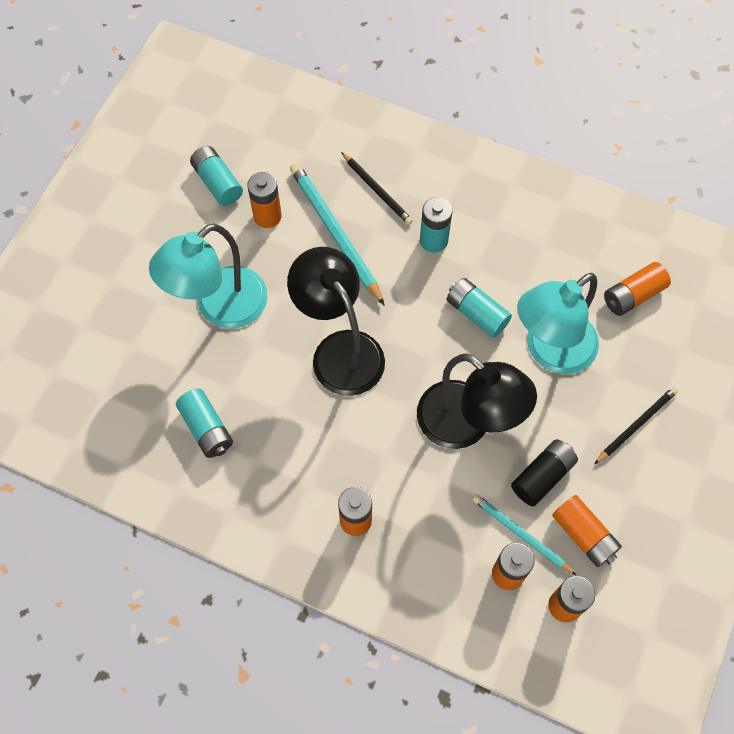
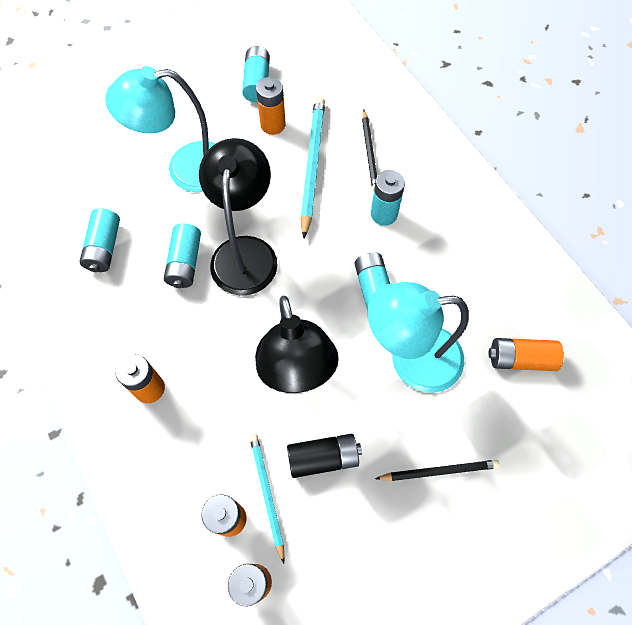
camera: 35 degrees right, 0 degrees up
(294, 394) = (185, 263): none -> turquoise battery
(584, 535) = (319, 533): orange battery -> none

